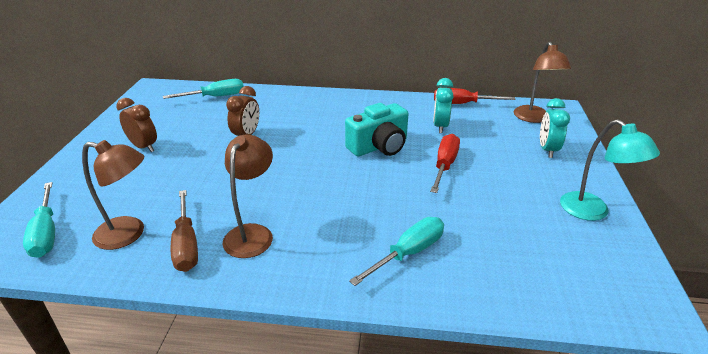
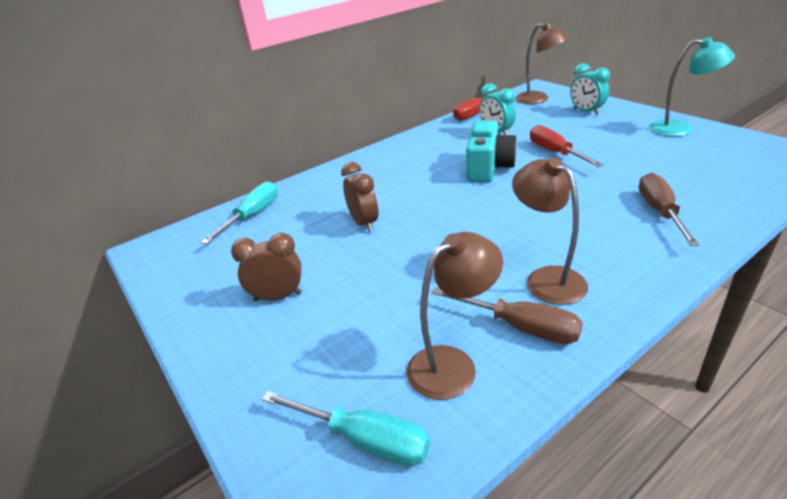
camera: 40 degrees left, 0 degrees up
(409, 253) = (660, 212): turquoise screwdriver -> brown screwdriver

